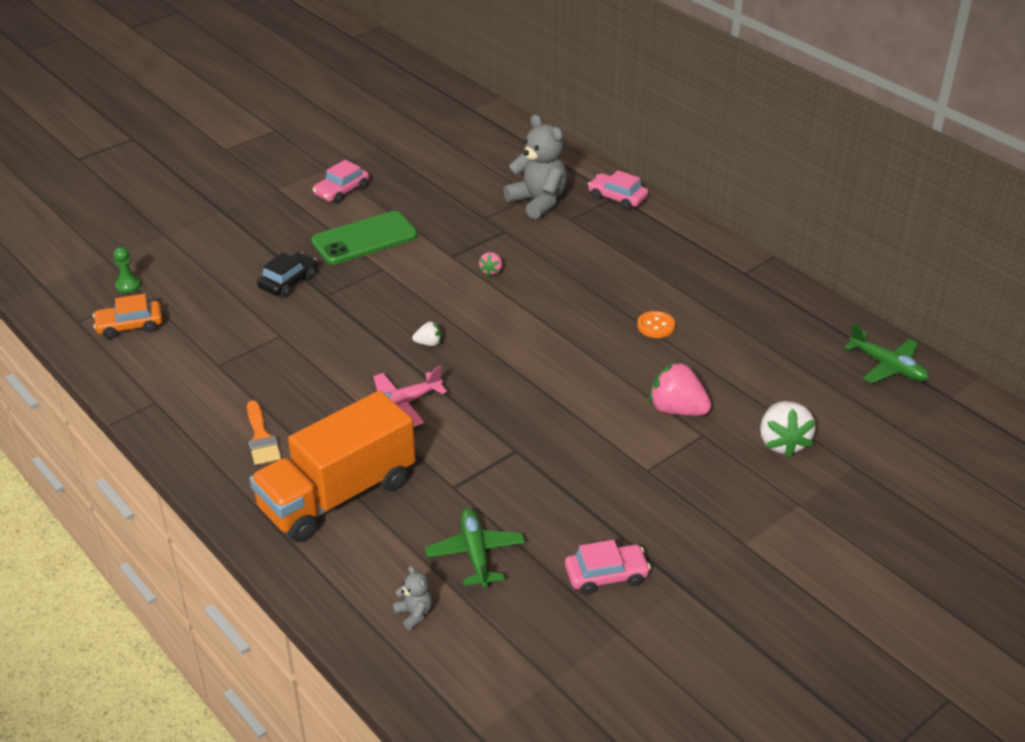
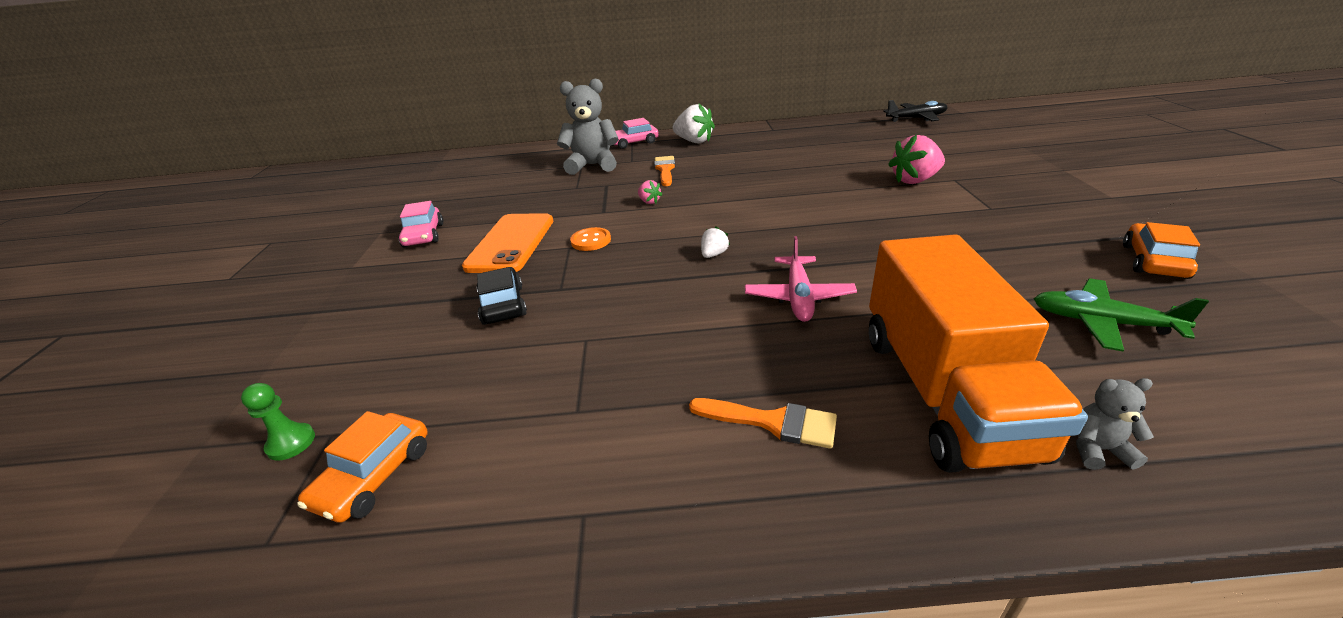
camera: 50 degrees left, 5 degrees down
(364, 239) = (511, 243): green phone -> orange phone
(414, 614) = (1232, 402): grey teddy bear -> grey teddy bear (1098, 449)
(567, 248) = (665, 169): none -> orange brush
(606, 575) = (1153, 261): pink car -> orange car
(656, 326) = (800, 164): orange button -> orange button (591, 241)
(782, 443) = (982, 159): white strawberry -> white strawberry (694, 141)
(888, 366) = (916, 118): green plane -> black plane

